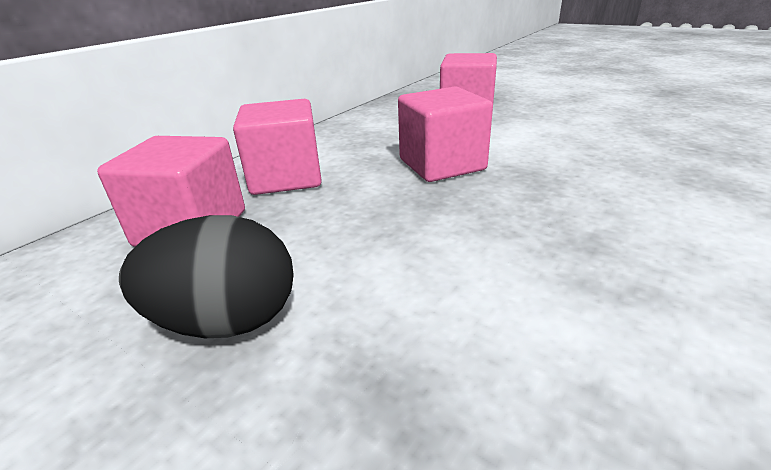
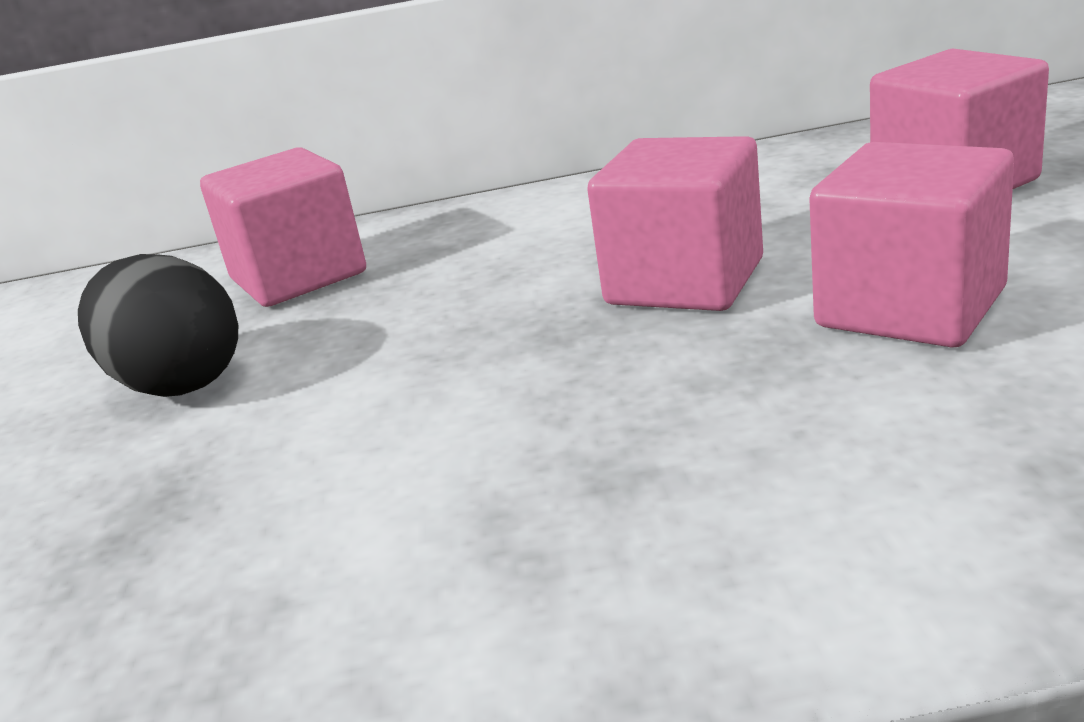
camera: 50 degrees right, 5 degrees down
(286, 177) = (474, 240): pink cube -> pink cube (910, 308)

